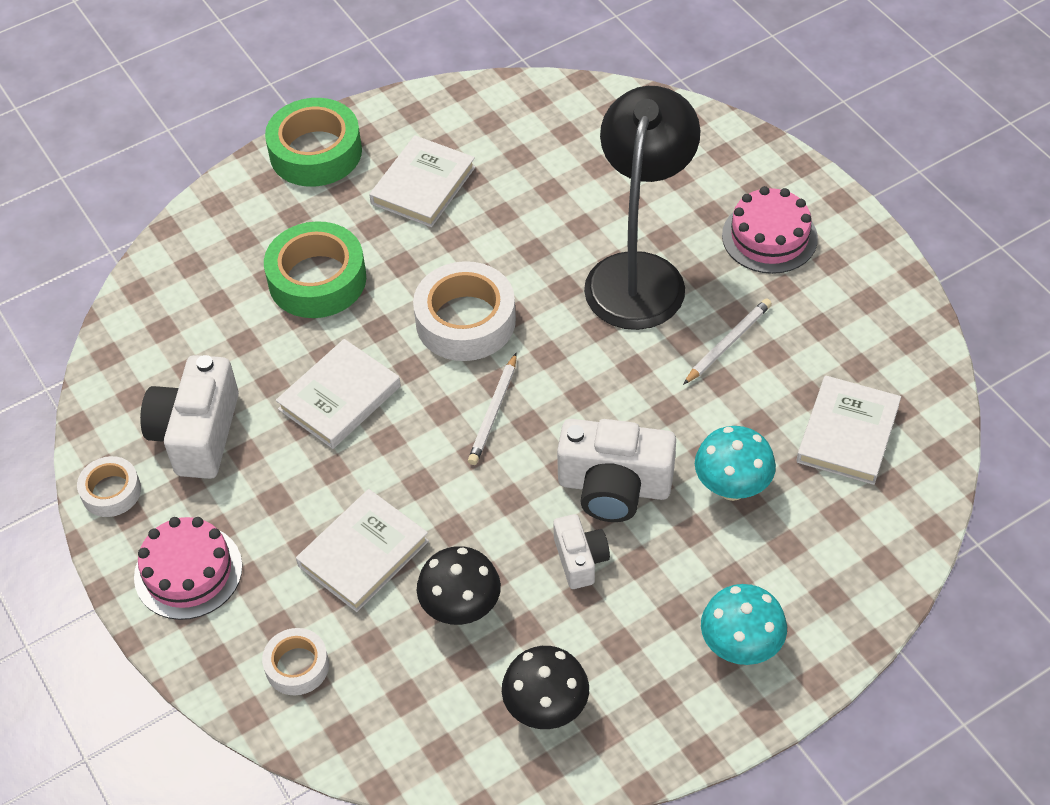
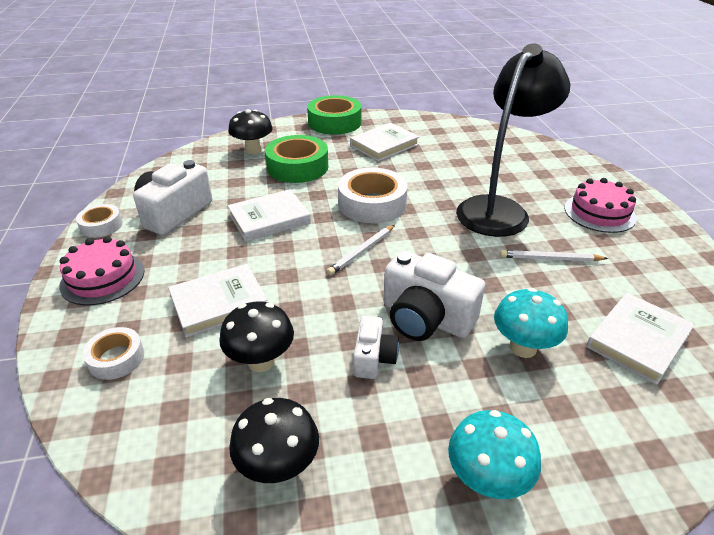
camera: 20 degrees right, 15 degrees down
(224, 264) = (253, 150): none -> black mushroom
(728, 343) = (550, 259): white pencil -> white pencil turned 150 degrees counterclockwise

